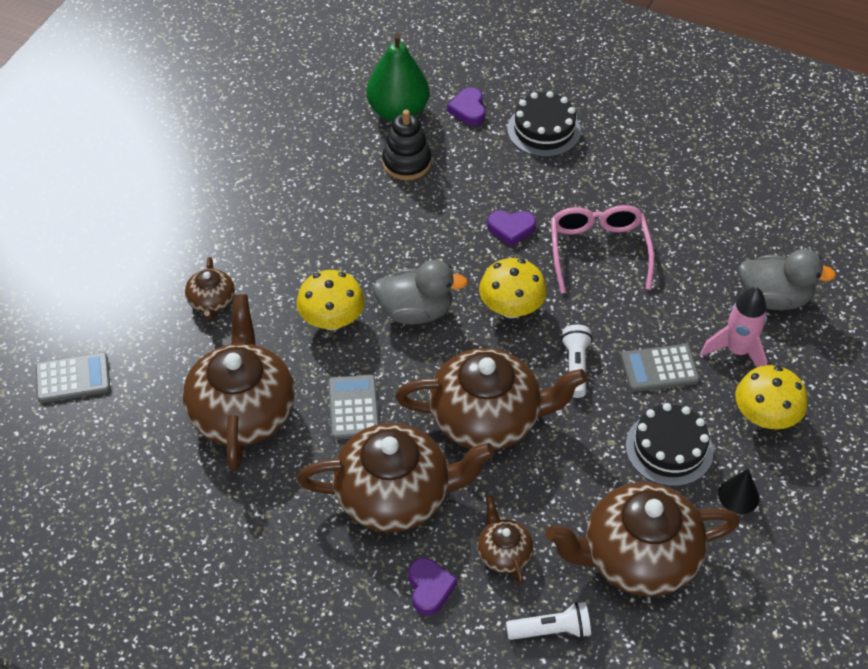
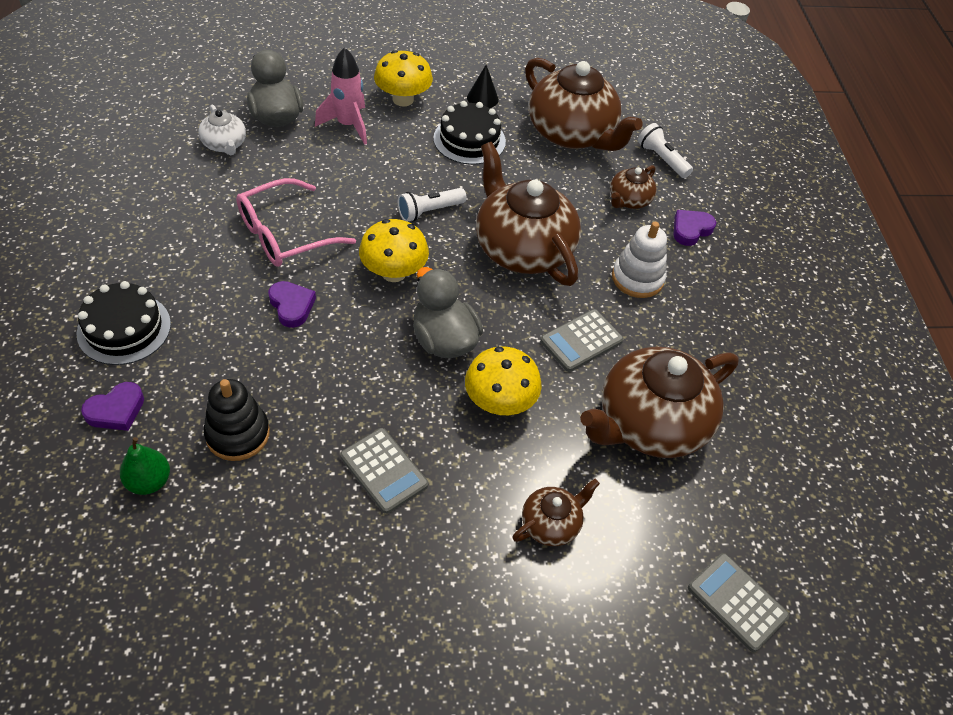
camera: 125 degrees left, 0 degrees up
(395, 495) = (637, 278): brown teapot -> white stacking toy
(398, 111) = (149, 481): green pear -> green pear, size x0.54
(659, 368) = (396, 163): grey calculator -> grey calculator (383, 471)
(744, 247) = (225, 144): none -> white teapot

